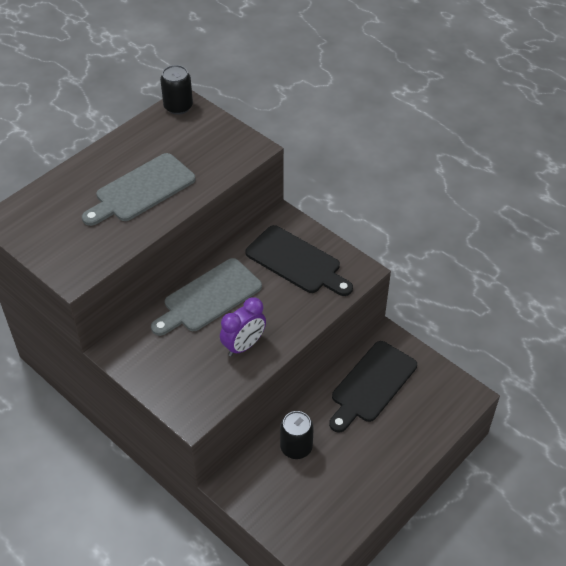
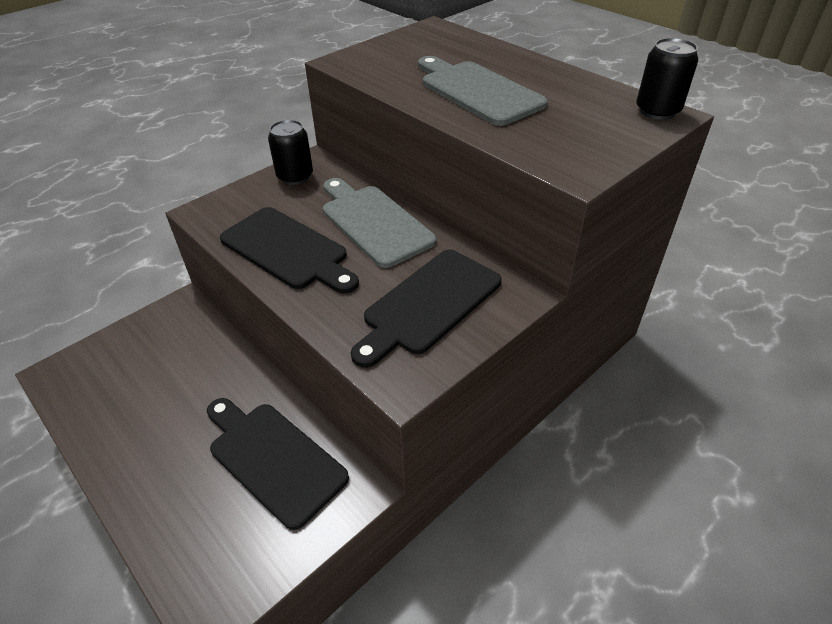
camera: 95 degrees right, 5 degrees down
(244, 345) = (288, 250): purple clock -> black cutting board
(296, 447) = (204, 365): black can -> black can (295, 176)

